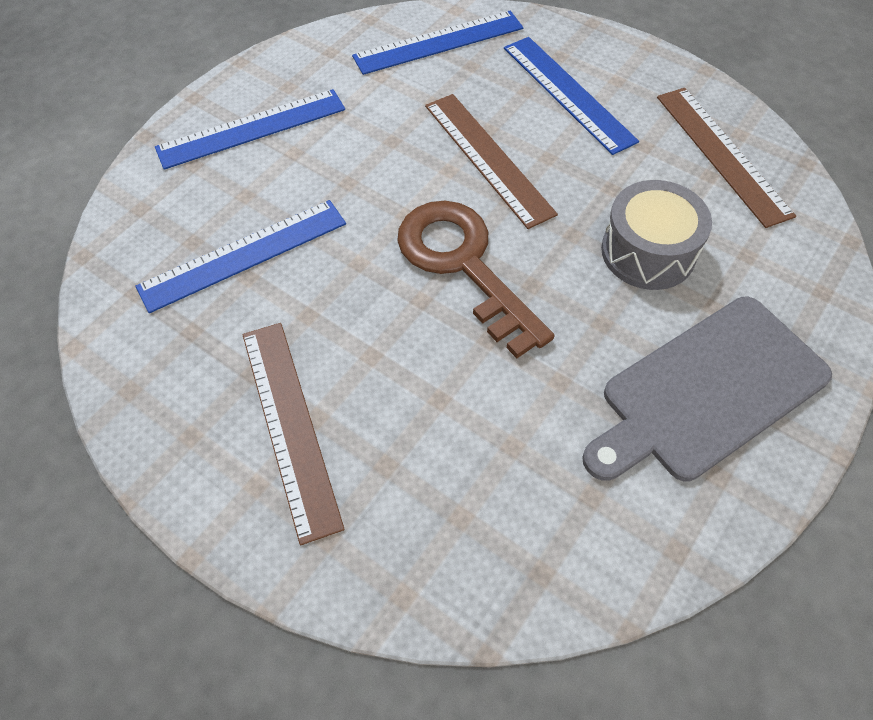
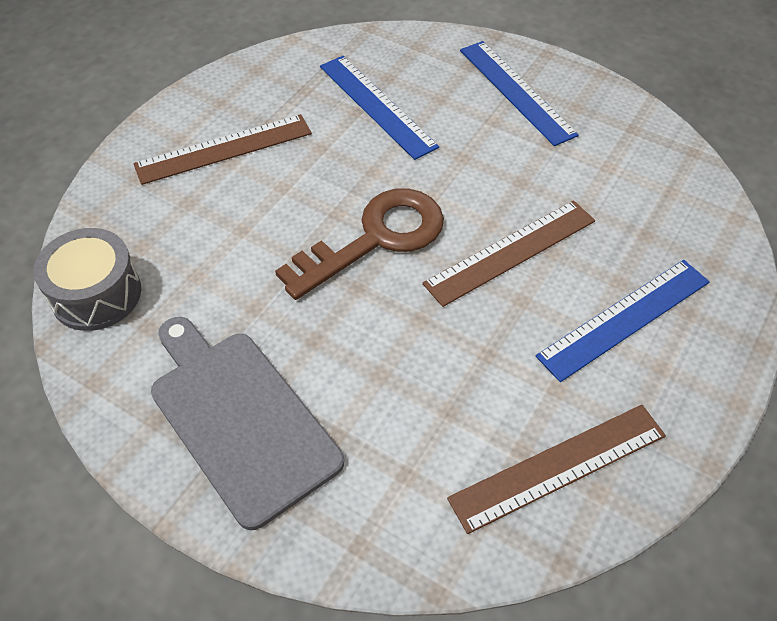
camera: 85 degrees right, 5 degrees down
(438, 42) = (675, 206): blue ruler -> none
(648, 252) = (402, 381): grey drum -> grey drum (96, 294)

